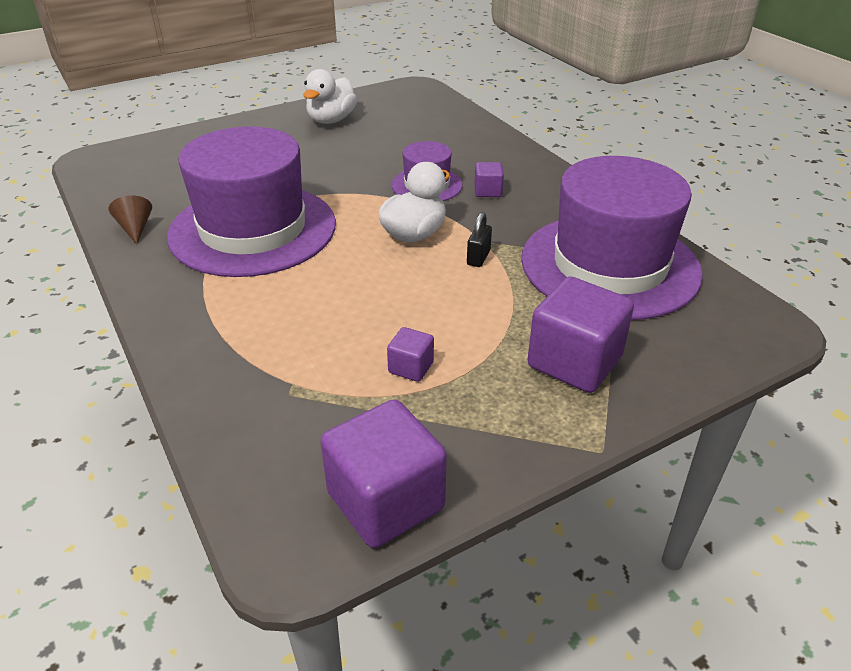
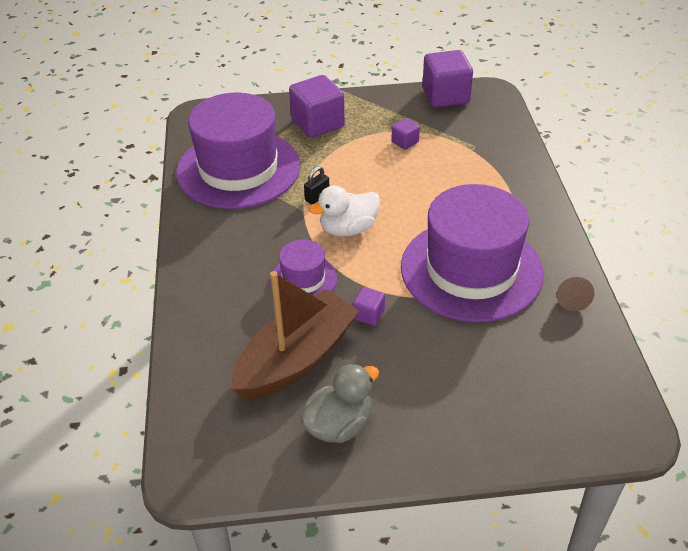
camera: 155 degrees left, 5 degrees up
(331, 120) = (339, 425): white duck -> grey duck
(389, 141) = (297, 358): none -> brown boat
(488, 191) = (259, 256): purple cube -> purple cube (368, 315)

